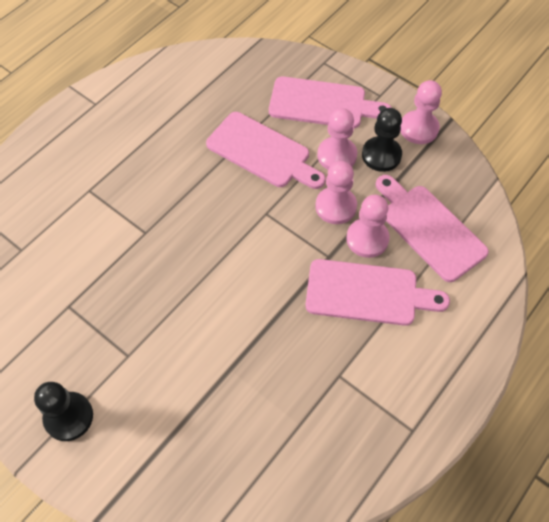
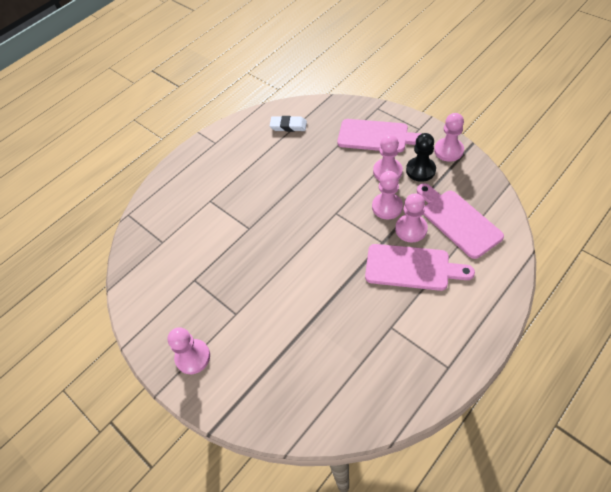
camera: 10 degrees right, 5 degrees down
(68, 417) = (193, 357): black pawn -> pink pawn
(200, 83) = (288, 126): none -> white eraser
(262, 152) = (332, 171): pink cutting board -> none

